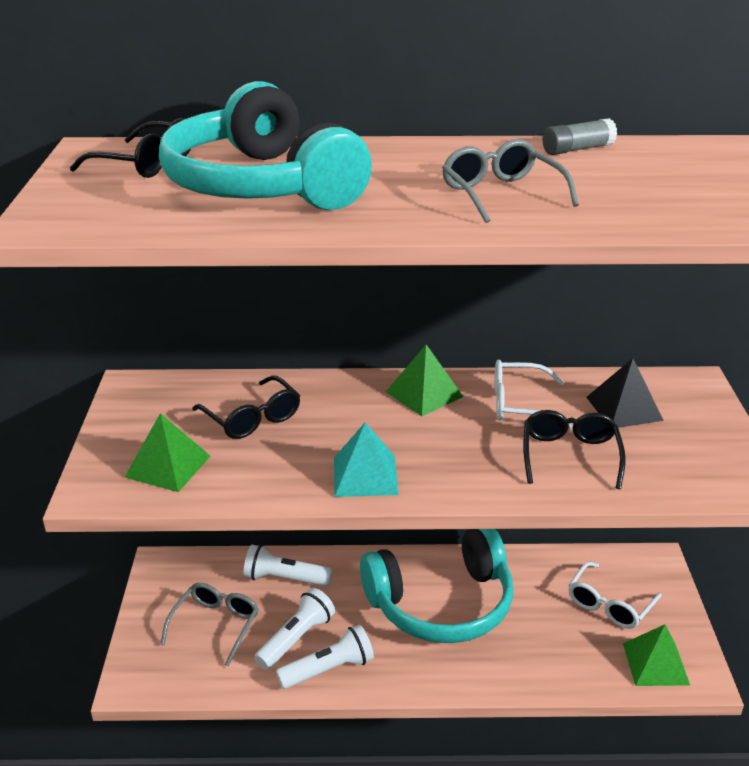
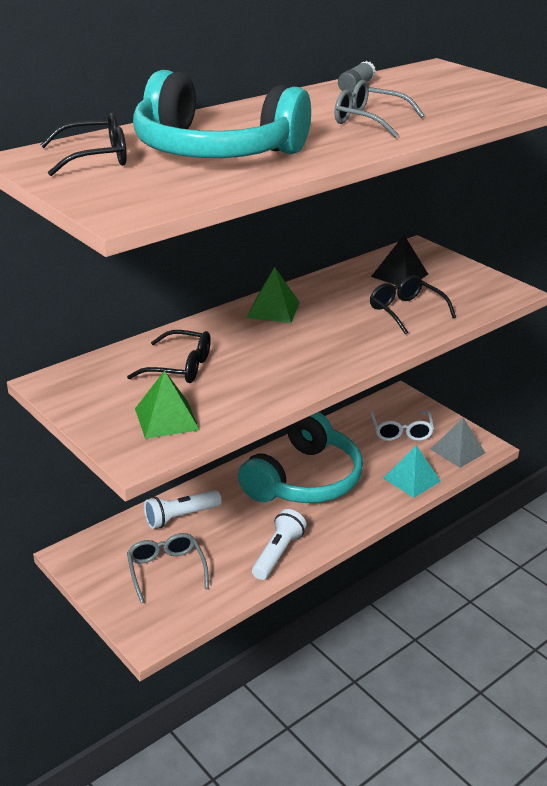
camera: 40 degrees left, 0 degrees up
(296, 638) = (234, 548): white flashlight -> none
(365, 475) = (307, 369): turquoise pyramid -> turquoise pyramid (412, 479)
(519, 404) = (339, 294): white glasses -> none
(655, 663) = (457, 451): green pyramid -> grey pyramid

